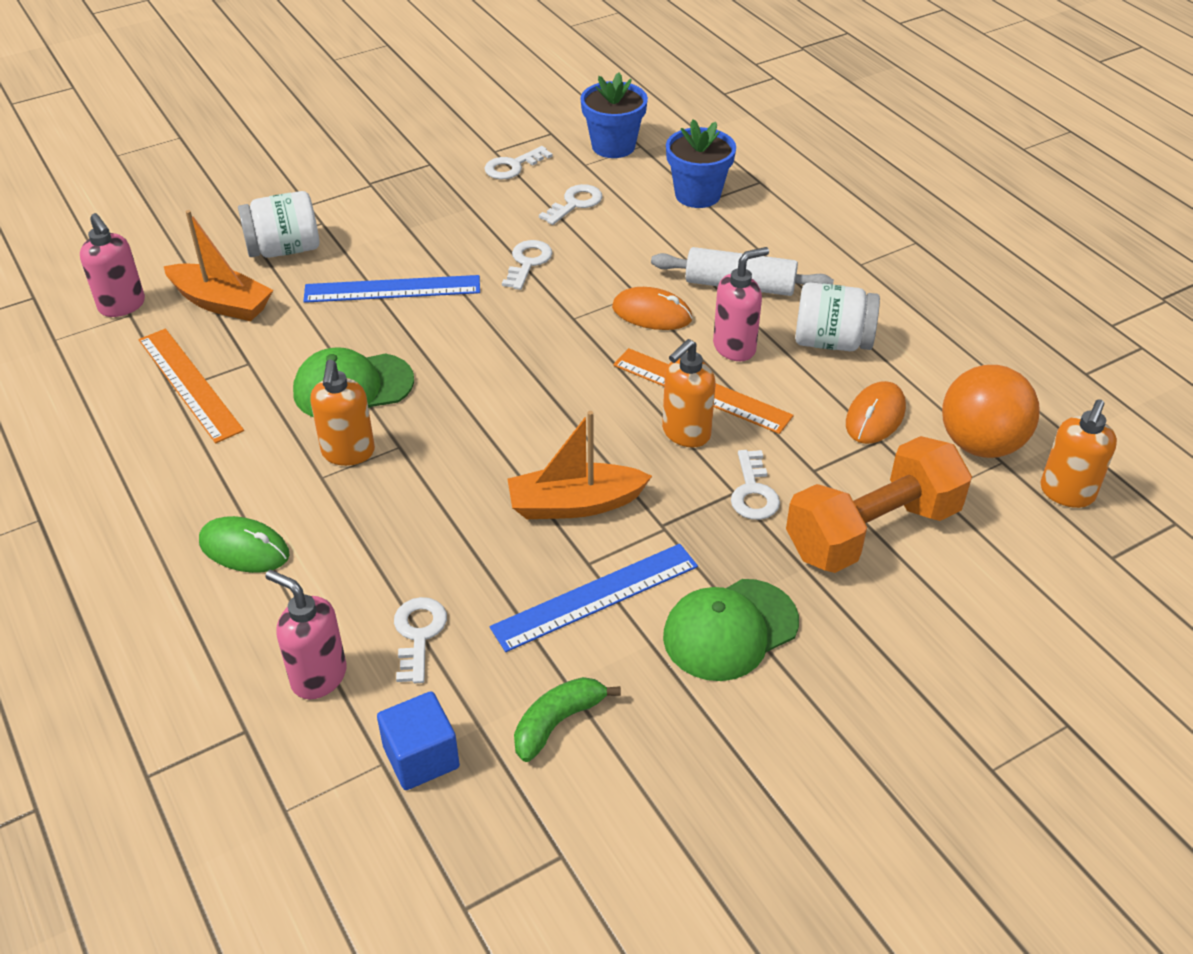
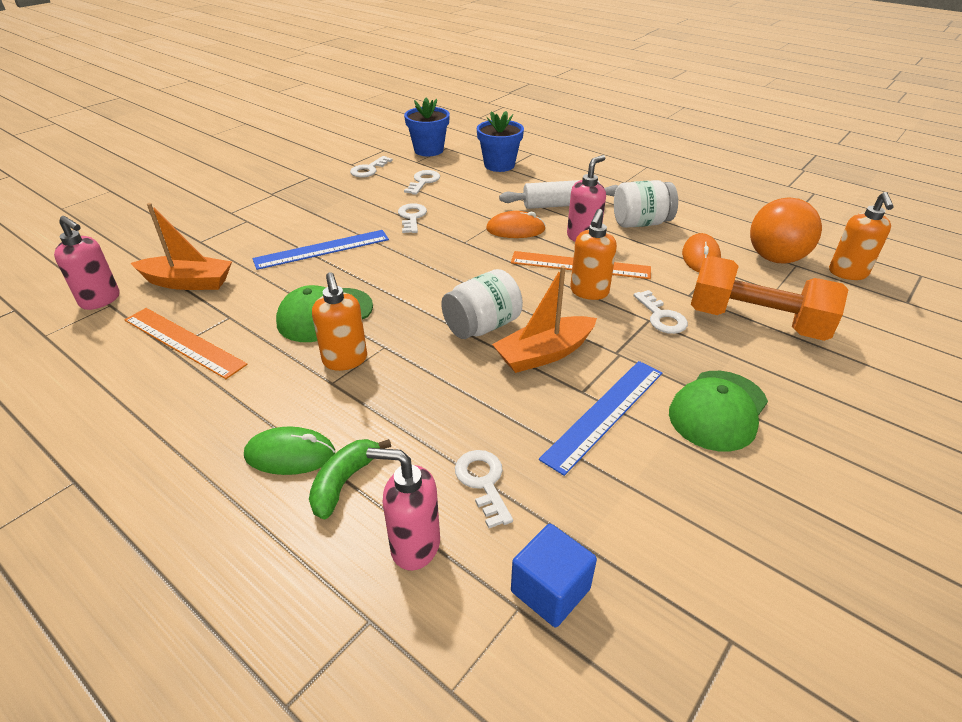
camera: 20 degrees left, 5 degrees down
(284, 249) = (225, 241): white jar -> white jar (482, 326)
(557, 722) = (644, 520): green banana -> green banana (344, 482)
(872, 531) = (756, 322): orange dumbbell -> orange dumbbell turned 75 degrees clockwise

